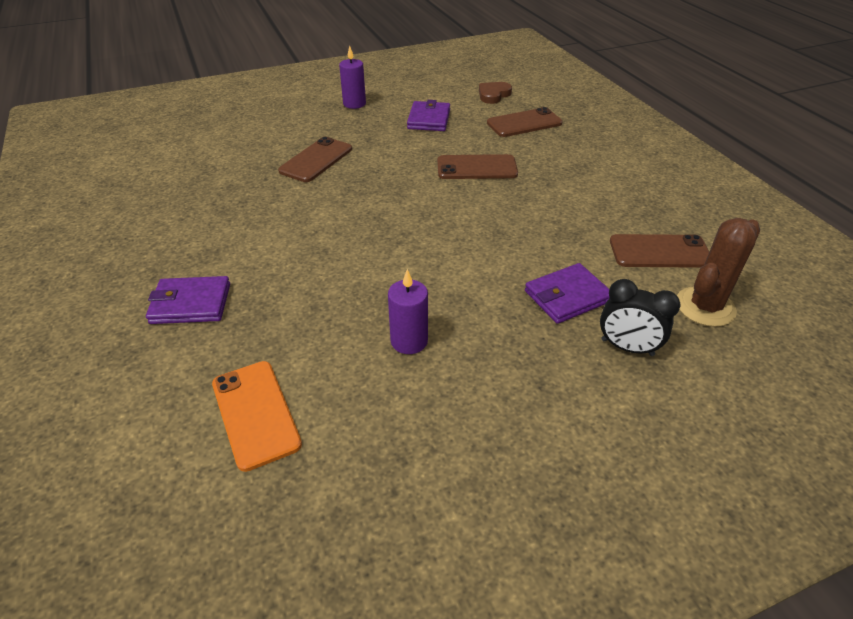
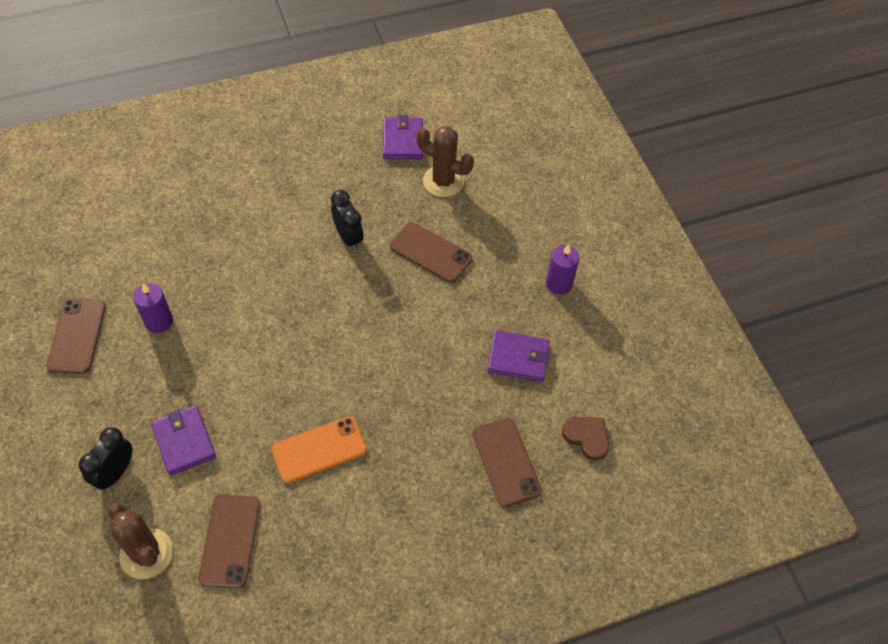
camera: 90 degrees right, 15 degrees up
(191, 303) = (229, 187): purple wallet -> purple wallet (403, 141)
(227, 156) = (443, 181): none -> brown cactus
(255, 413) = (115, 235): orange phone -> orange phone (319, 449)
(291, 207) = (348, 237): none -> black clock
(476, 168) = (403, 396): brown phone -> brown phone (77, 336)

